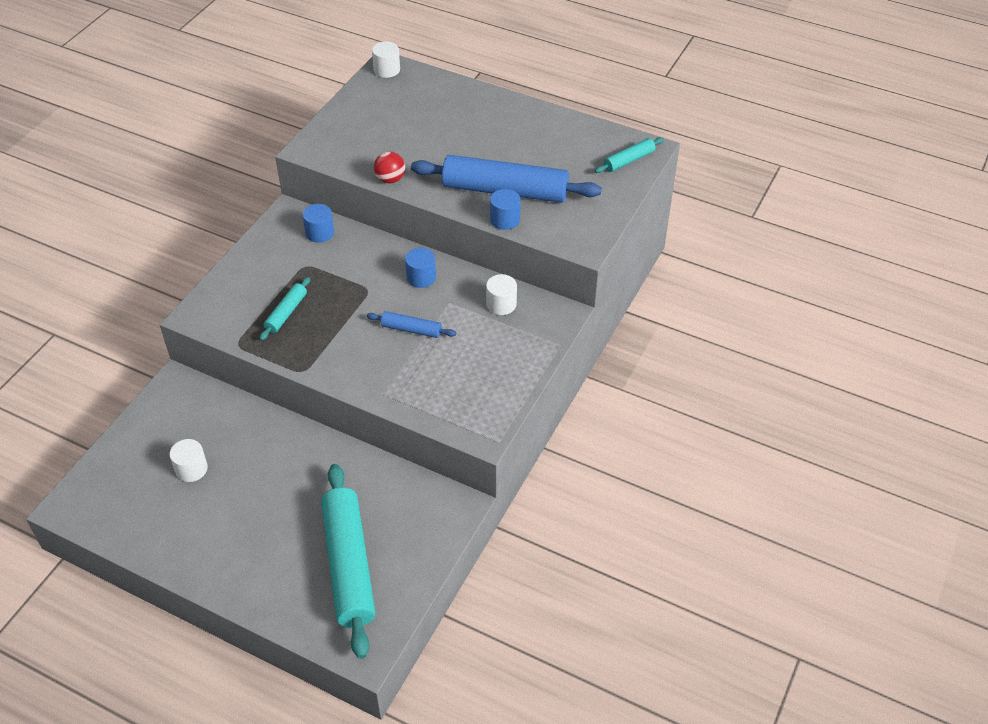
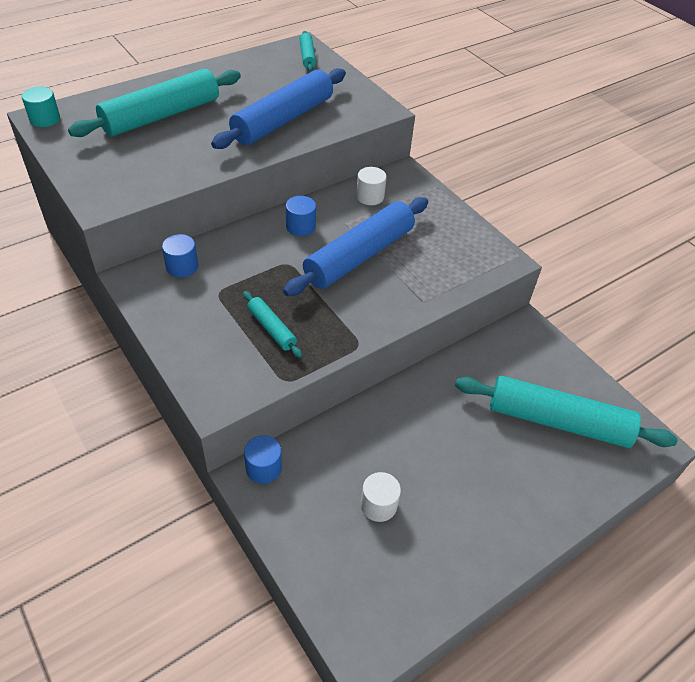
camera: 65 degrees left, 0 degrees up
(386, 70) = (45, 119): white cylinder -> turquoise cylinder
(390, 179) = (202, 171): red ball -> none
(411, 329) = (359, 256): blue rolling pin -> blue rolling pin, size x2.15
(446, 122) = (161, 115): none -> turquoise rolling pin
(505, 219) = (318, 133): blue cylinder -> blue cylinder (263, 468)

